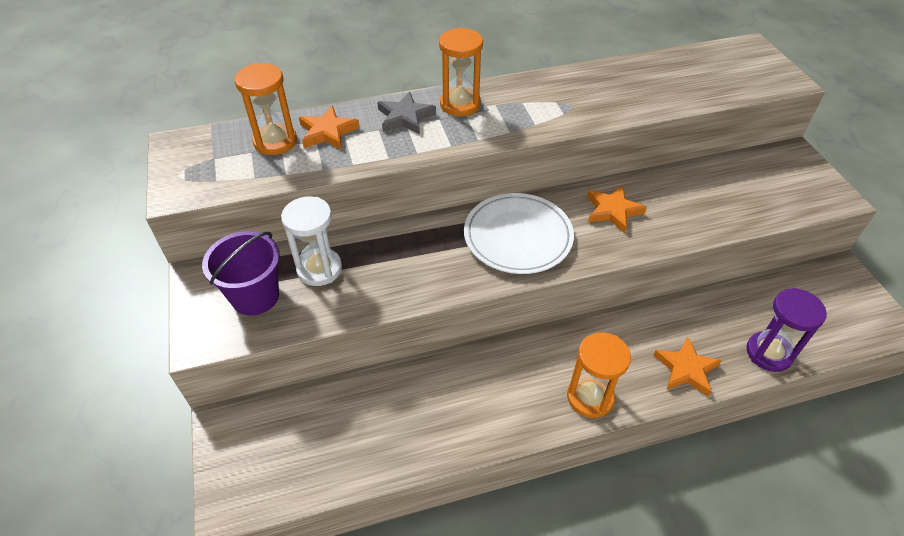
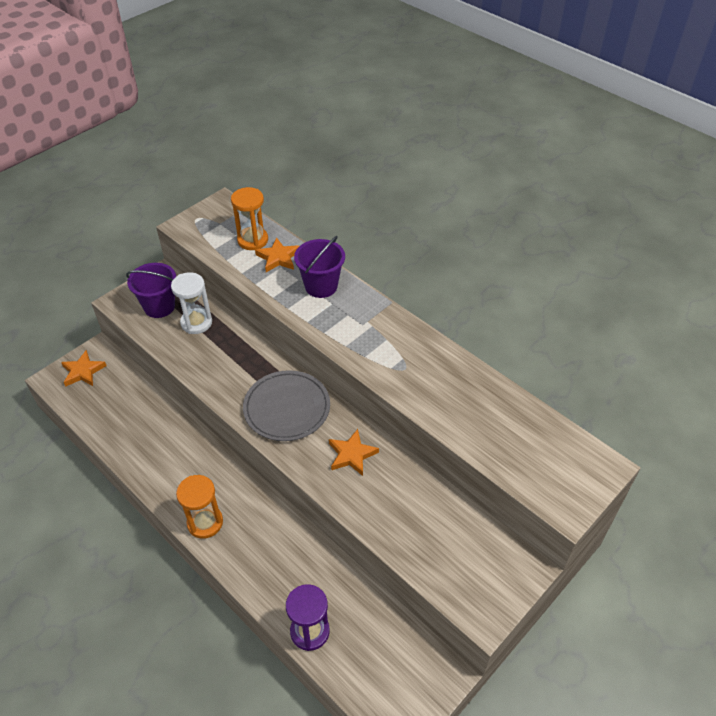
camera: 60 degrees right, 0 degrees up
(405, 117) = (321, 286): grey star -> purple bucket
(460, 104) = (357, 307): orange hourglass -> none
(518, 236) = (287, 408): white plate -> grey plate
(686, 369) = (262, 576): orange star -> orange star (83, 371)

